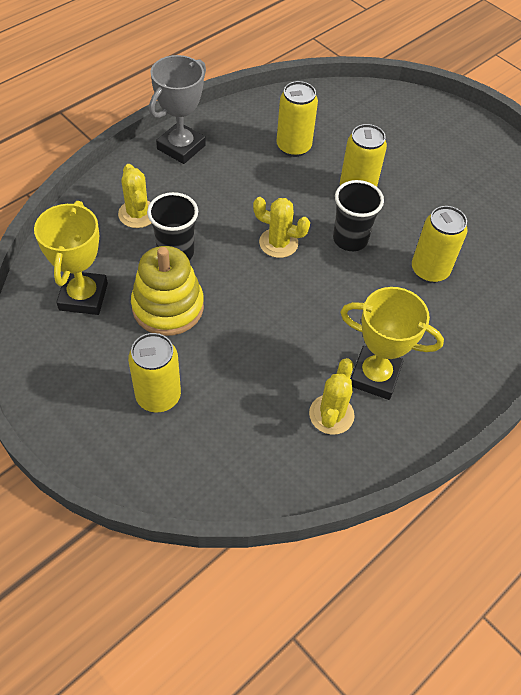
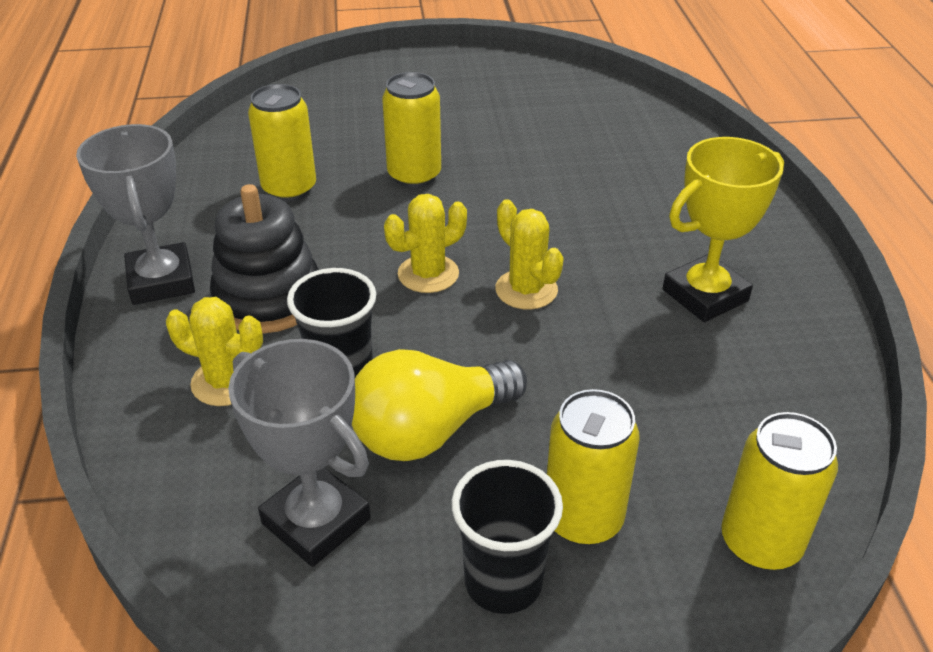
camera: 50 degrees left, 15 degrees down
(83, 296) = (316, 521): yellow trophy -> grey trophy
(168, 307) = (430, 430): yellow stacking toy -> yellow light bulb
(204, 193) = (268, 298): none -> black stacking toy
(331, 414) = (737, 358): yellow cactus -> yellow cactus (526, 290)
(350, 239) = (483, 216): black cup -> black cup (503, 582)
(429, 270) = (586, 184): yellow can -> yellow can (760, 543)

